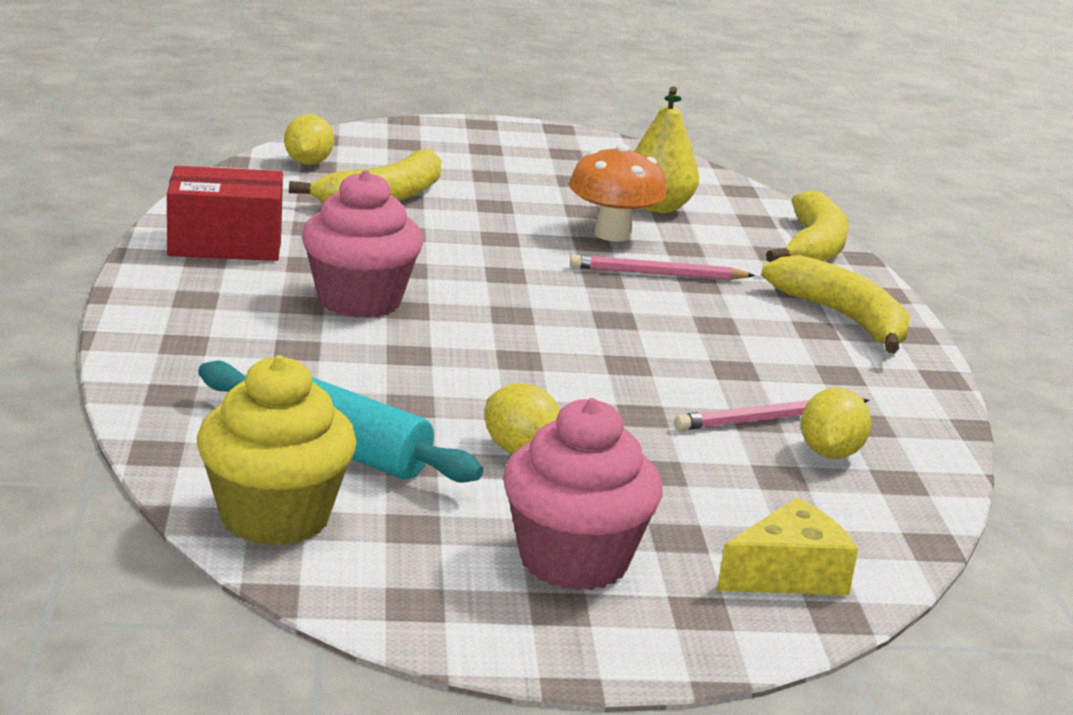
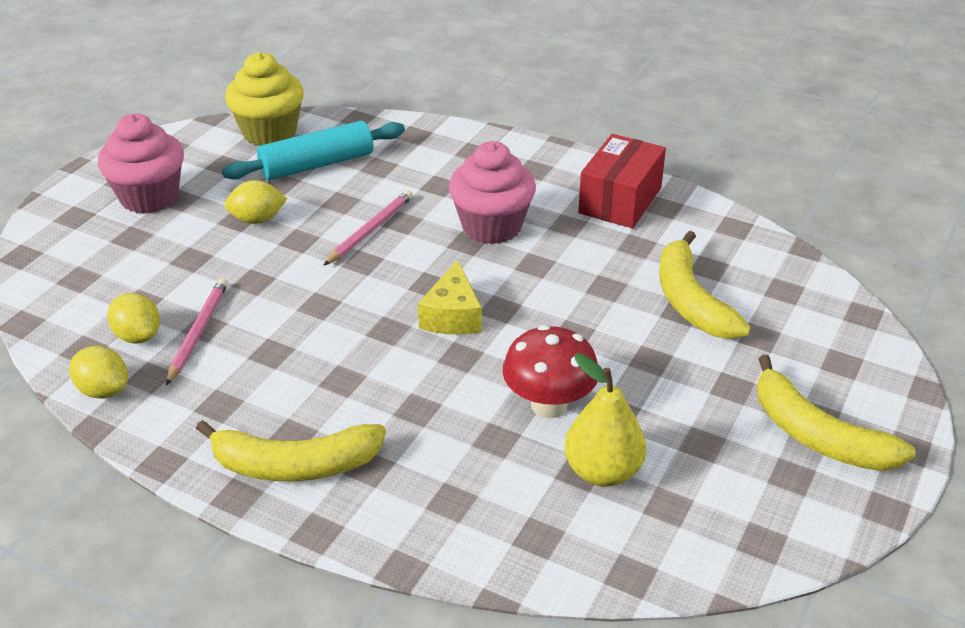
camera: 125 degrees right, 15 degrees up
(308, 163) = (791, 286): yellow lemon -> yellow lemon (103, 390)
(612, 234) = (549, 405): orange mushroom -> red mushroom
(657, 274) = (451, 392): pink pencil -> pink pencil (370, 230)
(788, 574) = (64, 256): yellow cheese -> yellow cheese (452, 316)
(813, 247) = (445, 541): yellow banana -> yellow banana (817, 436)

